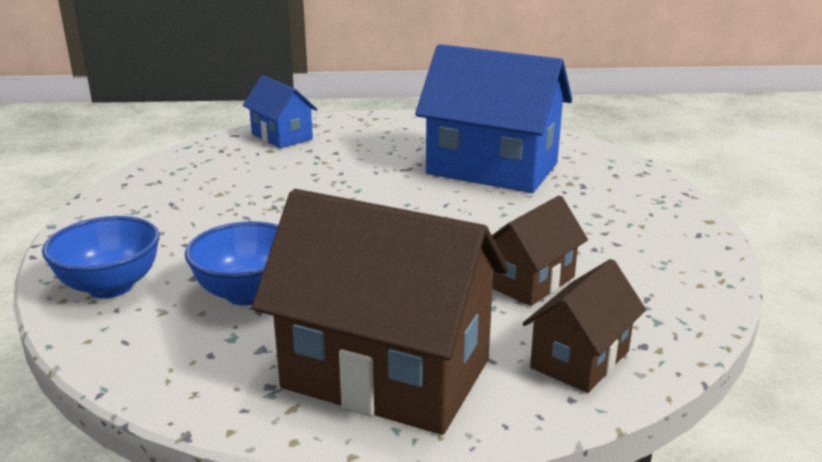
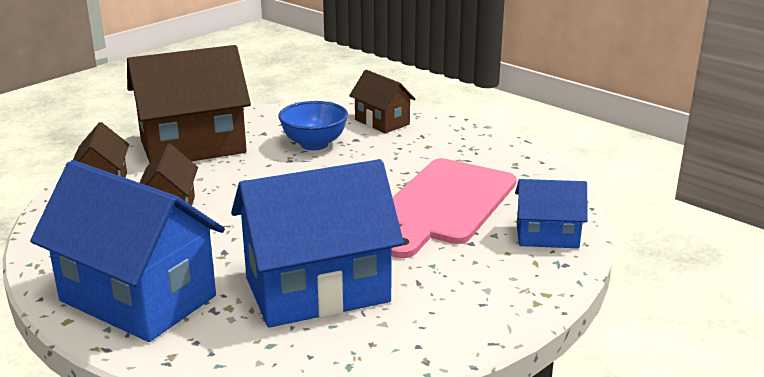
camera: 135 degrees right, 0 degrees up
(110, 287) = (382, 122): blue bowl -> brown house
(287, 179) = (445, 204): none -> pink cutting board
(637, 213) = (138, 298): none -> blue house

